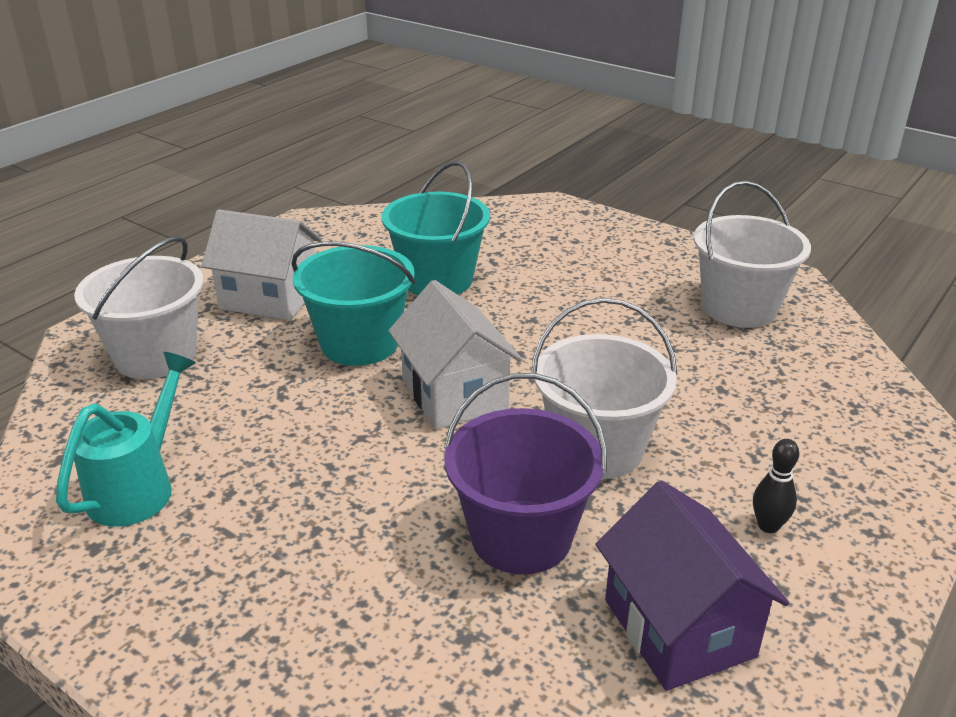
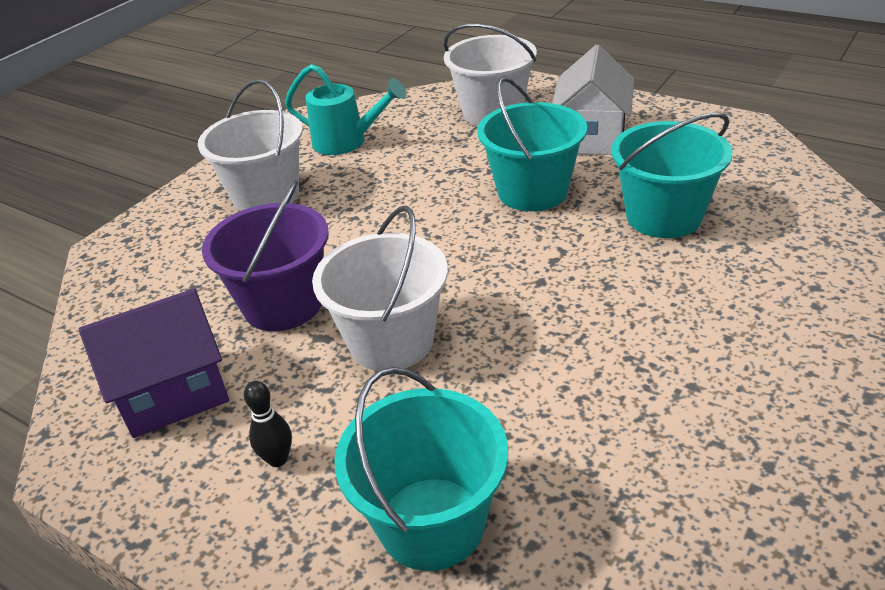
camera: 90 degrees right, 5 degrees up
(454, 394) = (464, 251): white house -> none
(739, 308) = (704, 466): white bucket -> white bucket (266, 195)
(819, 430) = (432, 523): none -> turquoise bucket

